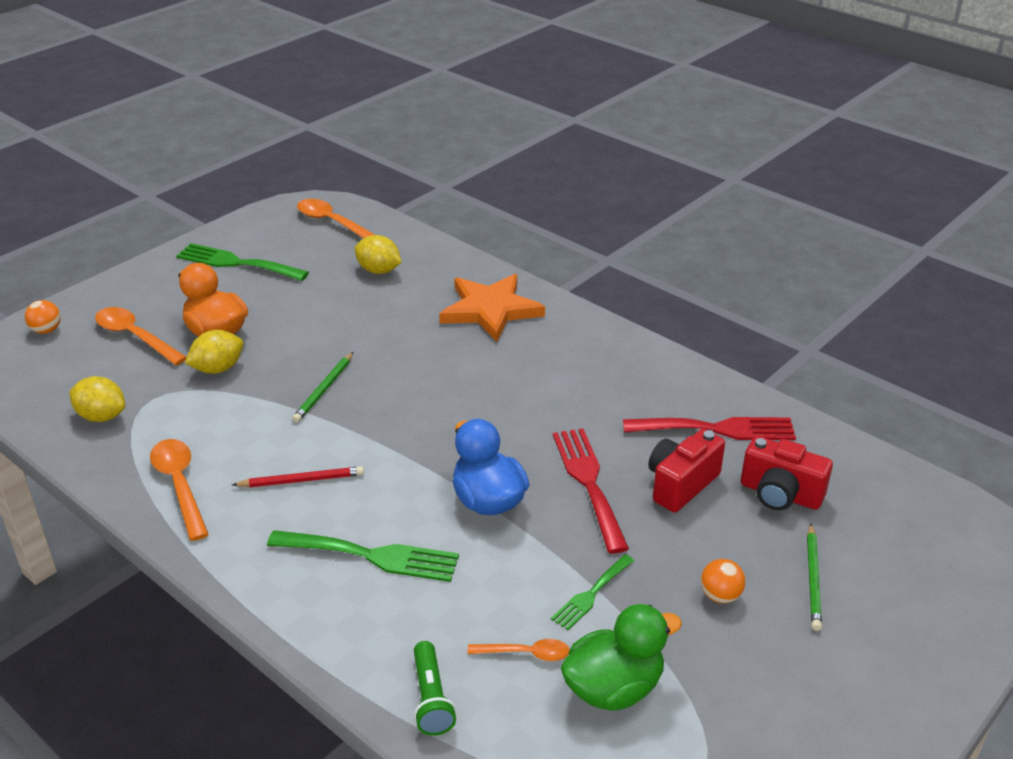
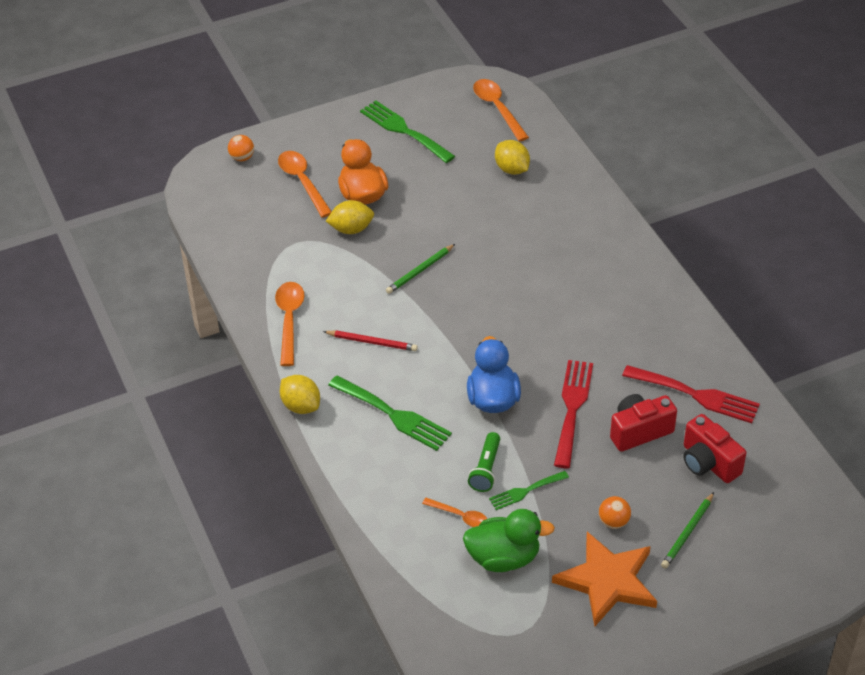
camera: 25 degrees right, 10 degrees up
(102, 416) = (256, 247): yellow lemon -> yellow lemon (301, 406)
(431, 699) = (385, 524): green flashlight -> green flashlight (486, 469)
(490, 310) = (581, 234): orange star -> orange star (607, 581)

